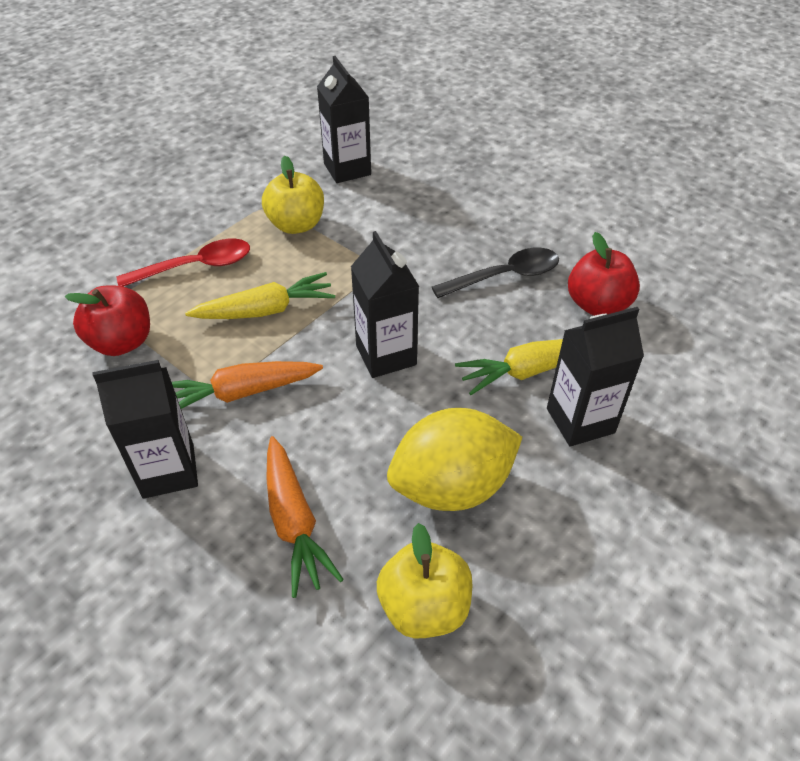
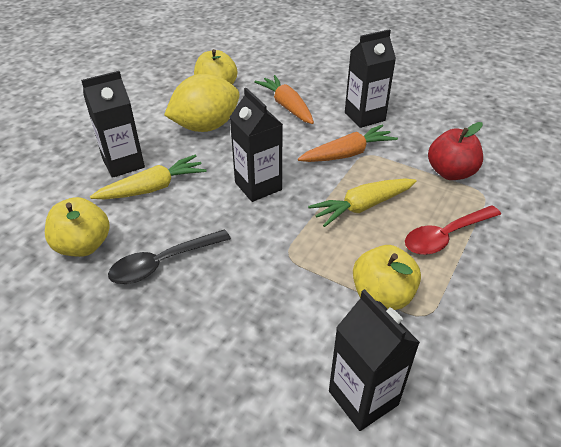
camera: 170 degrees right, 5 degrees down
(597, 305) = (83, 245): red apple -> yellow apple

